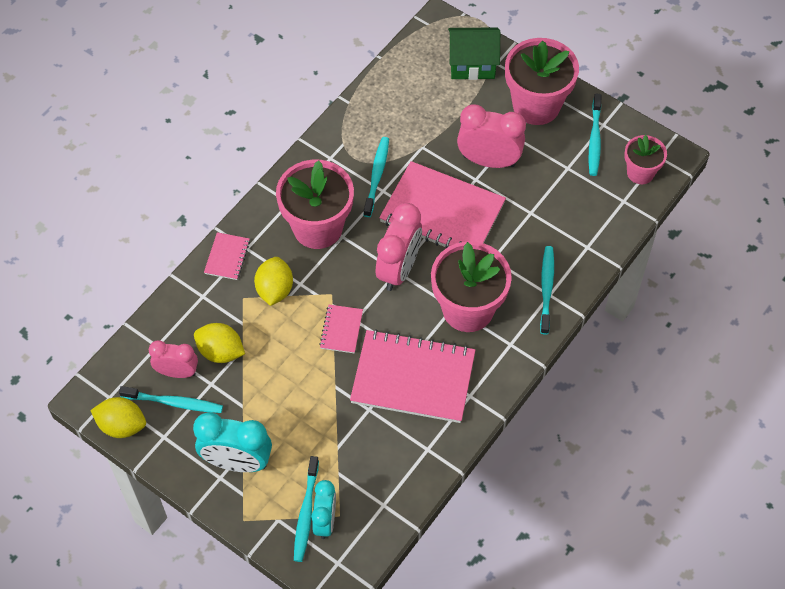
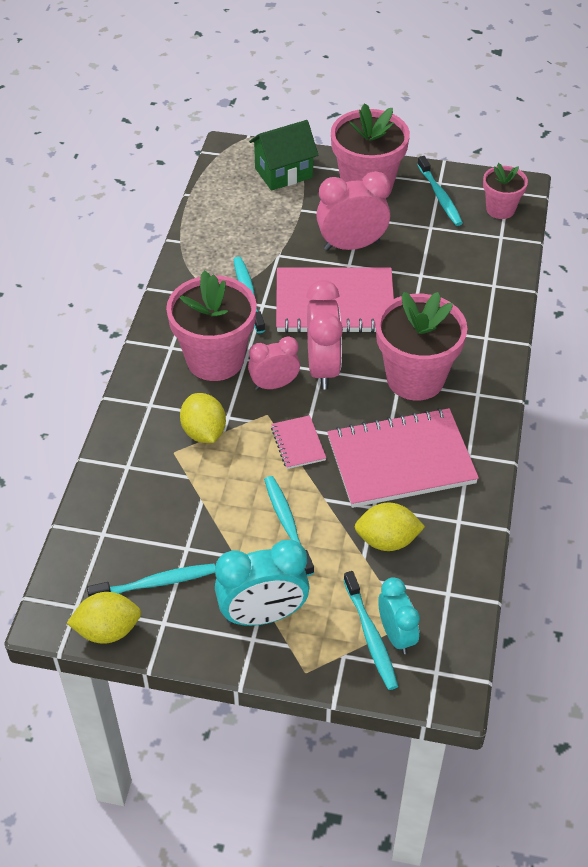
camera: 25 degrees left, 10 degrees down
(177, 372) = (142, 551): pink clock -> pink clock (274, 385)
(221, 352) = (179, 512): yellow lemon -> yellow lemon (387, 540)
(227, 257) = (133, 420): pink notebook -> none
(546, 289) = (480, 334): turquoise toothbrush -> turquoise toothbrush (287, 524)

